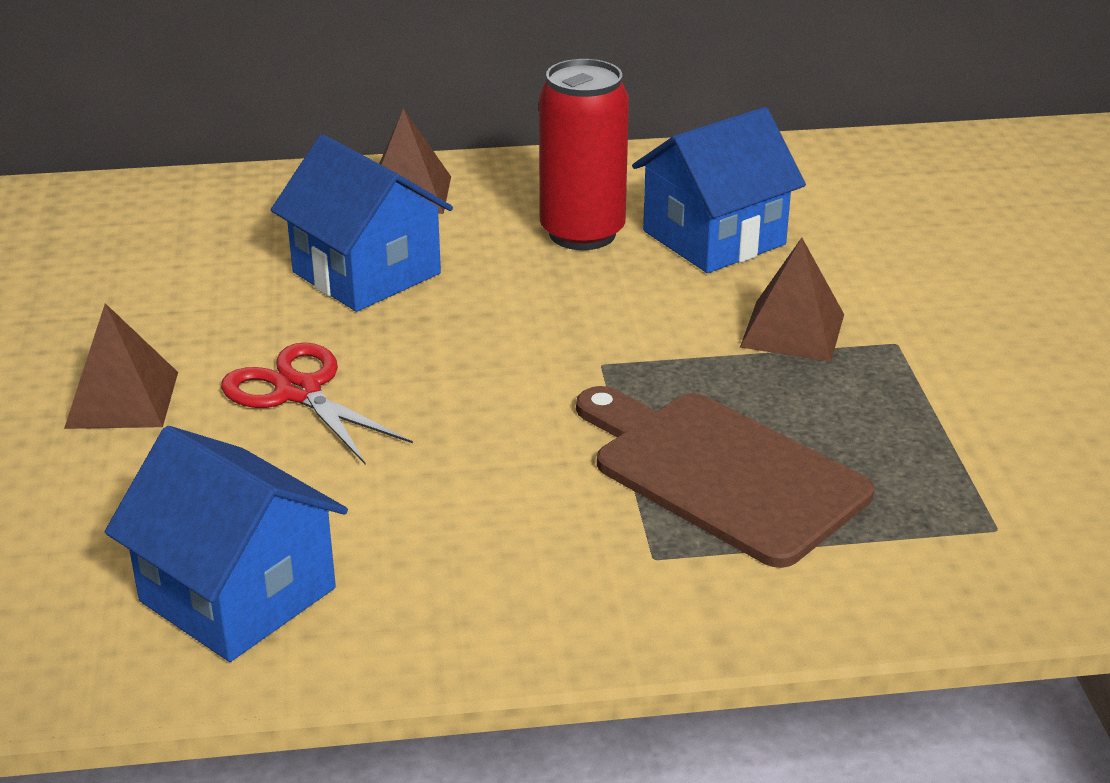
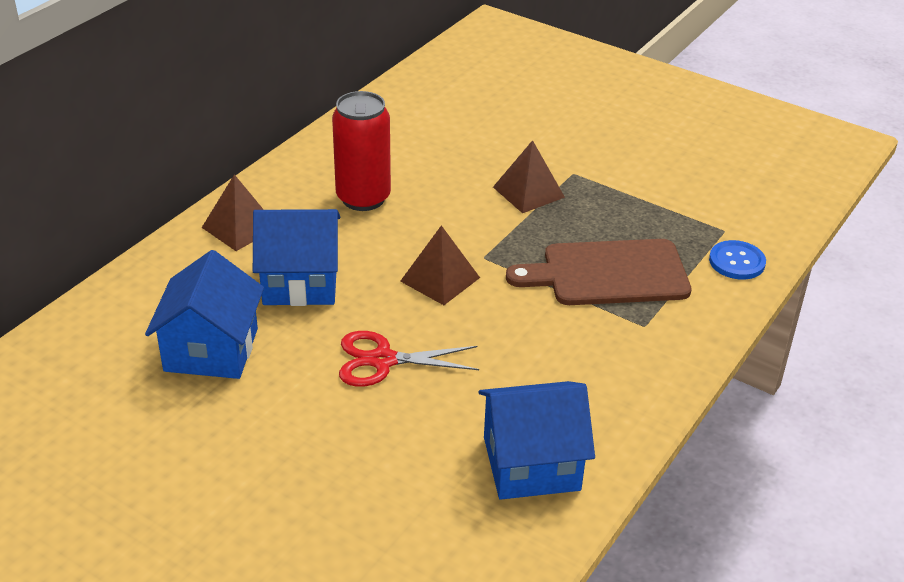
camera: 50 degrees left, 5 degrees up
(122, 399) = (307, 424): brown pyramid -> brown pyramid (440, 279)
(714, 238) = (423, 166): blue house -> blue house (211, 350)
(939, 575) = (737, 262): none -> blue button

